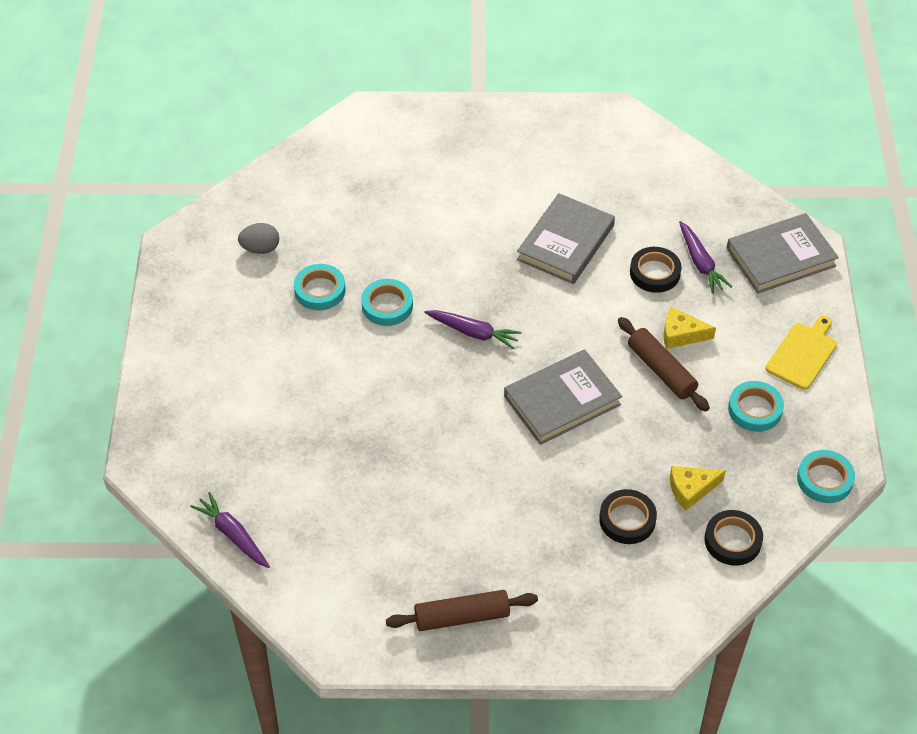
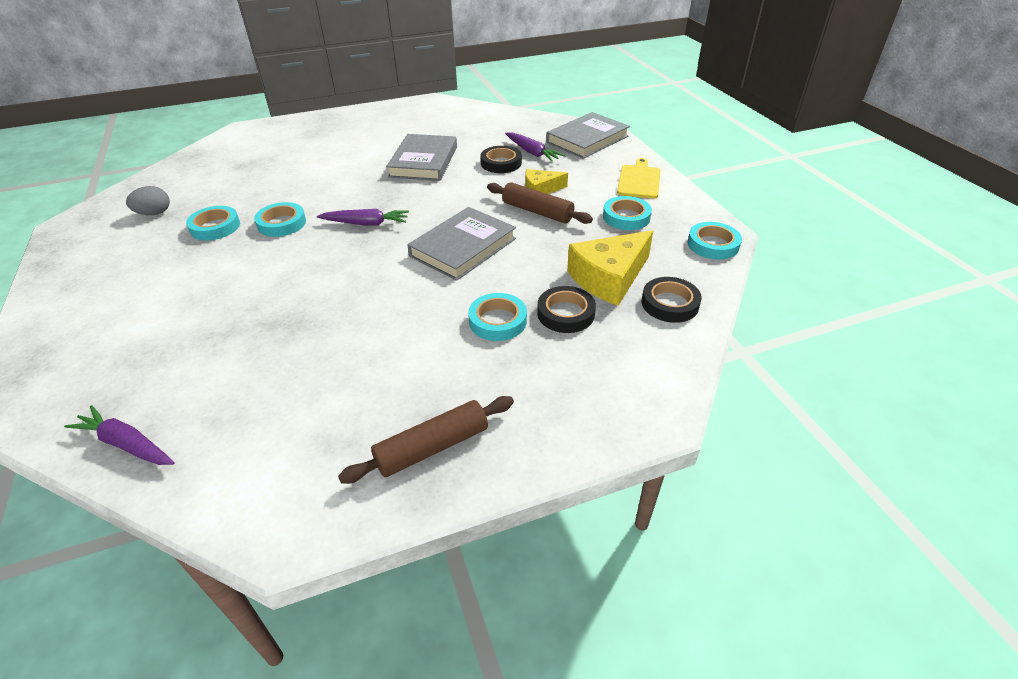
camera: 20 degrees left, 10 degrees down
(560, 508) = (497, 321): none -> turquoise tape
(691, 489) = (609, 278): yellow cheese -> yellow cheese, size x1.74

